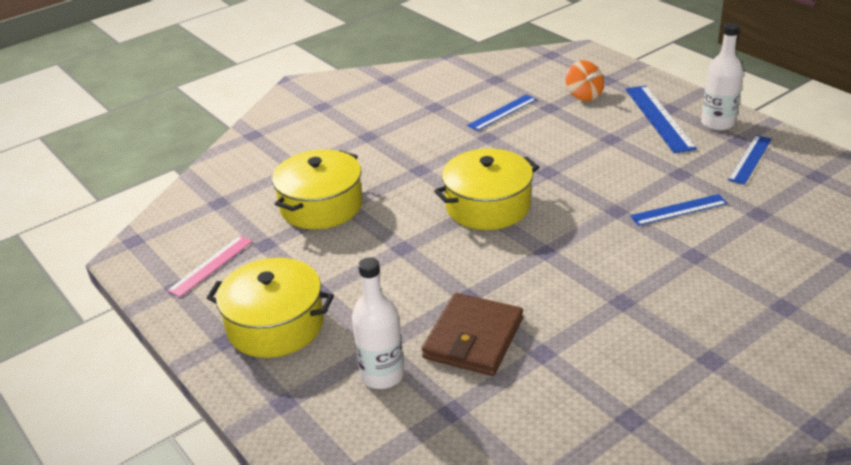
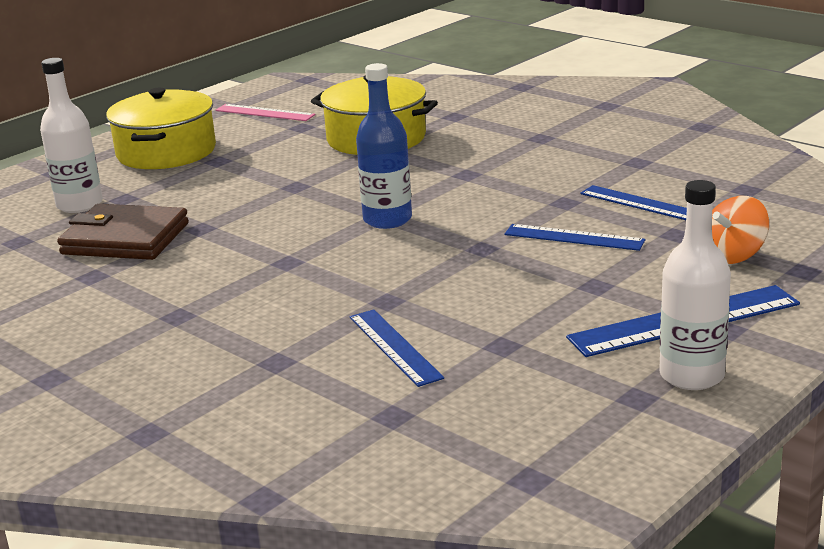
camera: 80 degrees right, 10 degrees down
(488, 206) = (387, 220): yellow pot -> blue bottle
(750, 159) = (569, 408): blue ruler -> blue ruler (574, 237)

